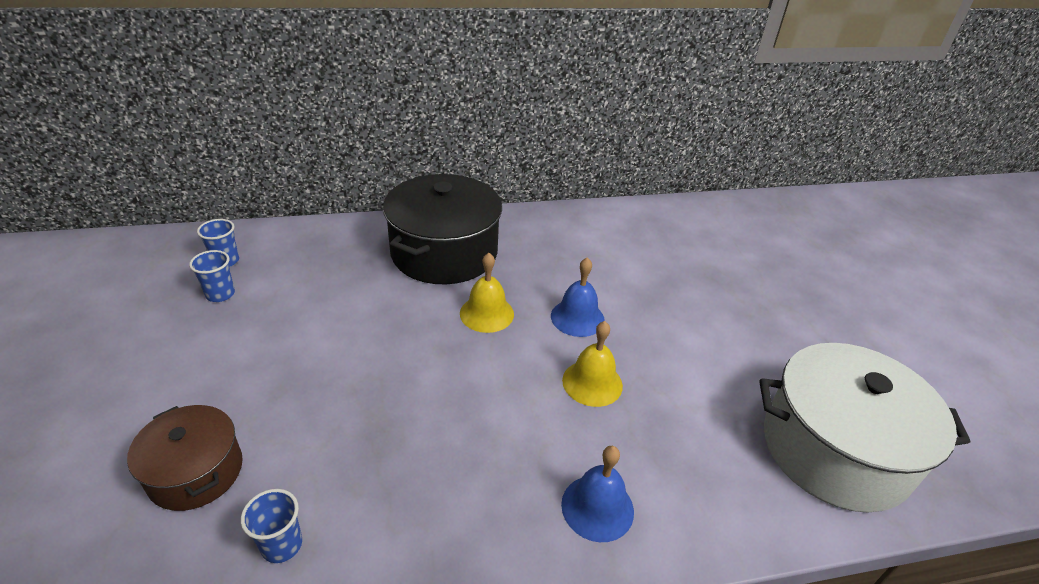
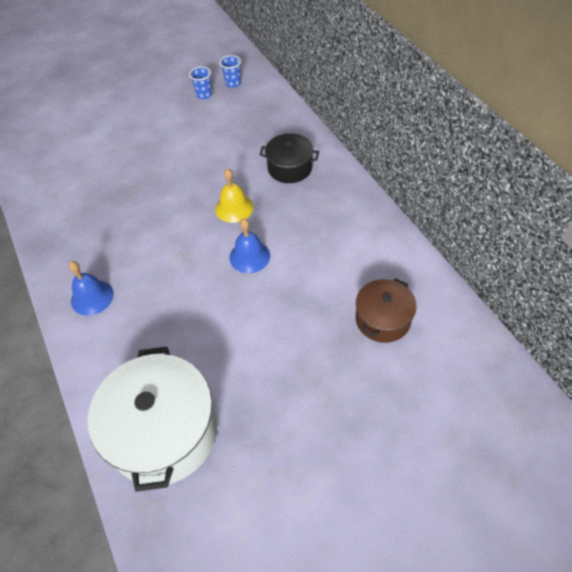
camera: 80 degrees right, 15 degrees up
(195, 472) = (86, 143): brown pot -> brown pot (382, 319)
(282, 545) = (54, 185): blue cup -> none
(444, 252) = (290, 168): black pot -> black pot, size x0.56
(592, 382) = (187, 277): yellow bell -> none

